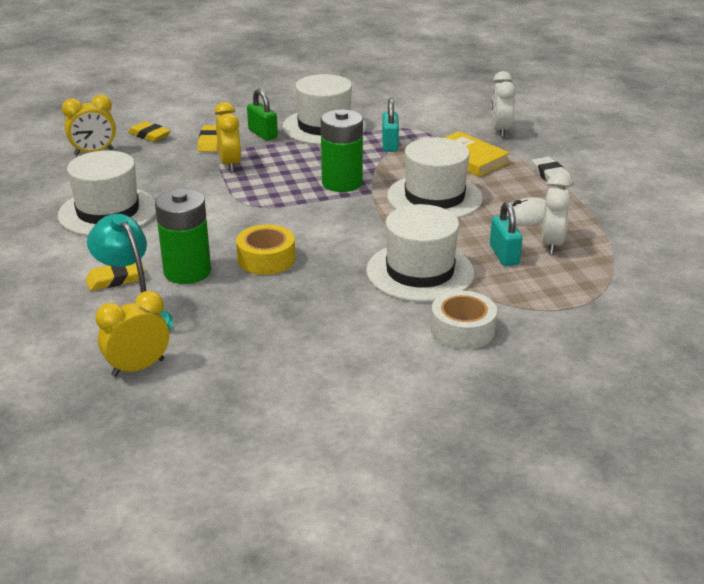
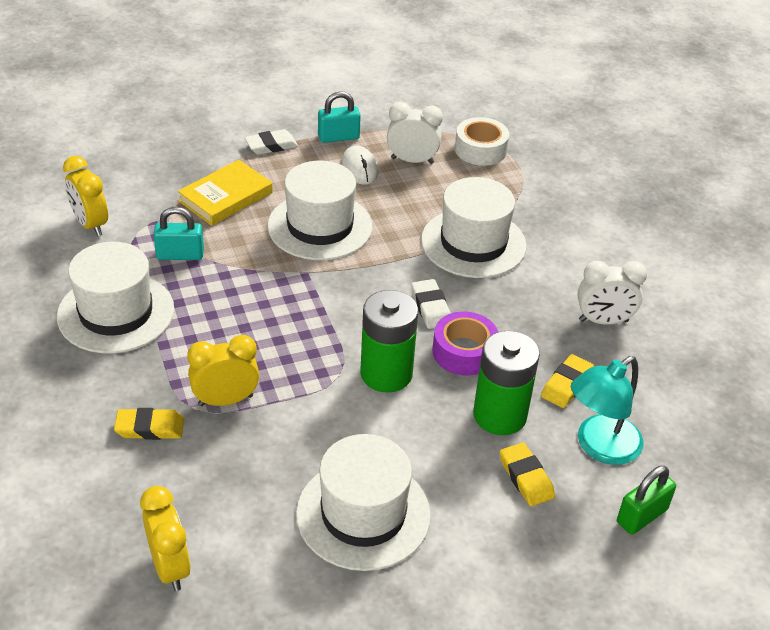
camera: 95 degrees left, 10 degrees up
(138, 367) = (679, 433): yellow clock -> yellow clock (90, 224)
(149, 135) = (114, 504): yellow eraser -> yellow eraser (566, 384)
(262, 134) = (129, 373): green padlock -> green padlock (641, 516)
(266, 259) = (464, 352): yellow tape -> purple tape
(325, 245) = (431, 307): none -> white eraser
(342, 183) = (283, 295): green battery -> green battery (386, 373)
(462, 330) = (563, 223): white tape -> white tape (480, 149)
(500, 130) = (152, 168): white clock -> white clock (603, 321)
(504, 255) = (435, 190): turquoise padlock -> turquoise padlock (338, 137)

